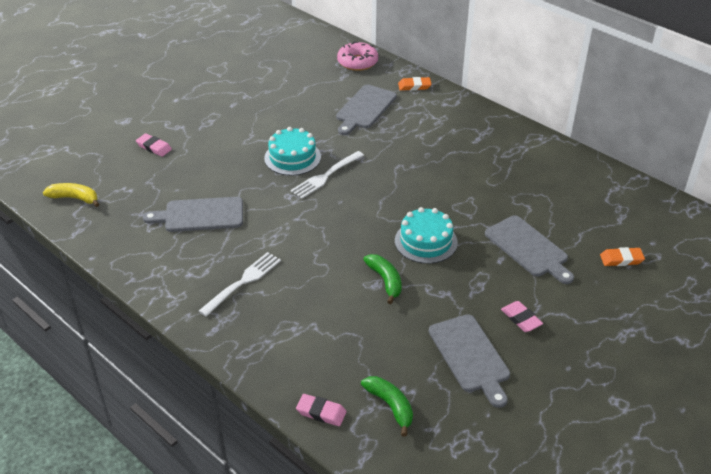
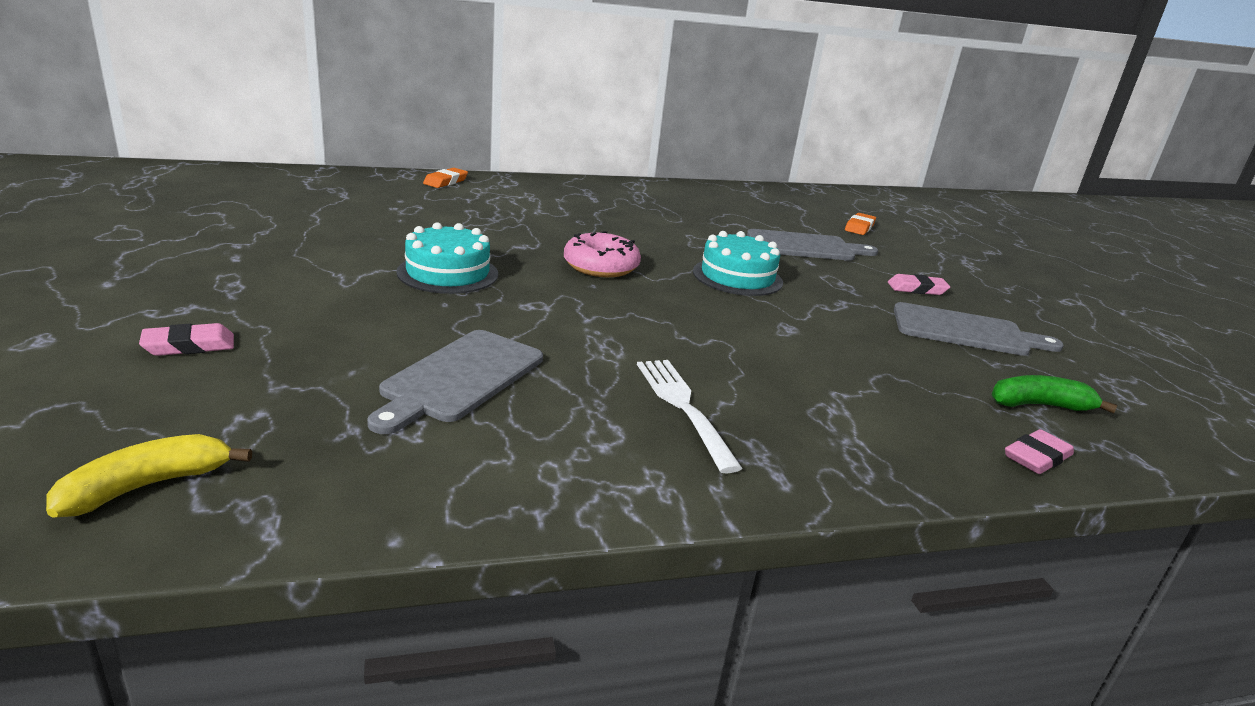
camera: 60 degrees left, 15 degrees down
(326, 176) = (526, 272): white fork -> none
(357, 62) = (335, 180): pink donut -> pink donut (601, 266)
(365, 108) = (433, 210): grey cutting board -> none
(385, 281) = (788, 320): green banana -> none

